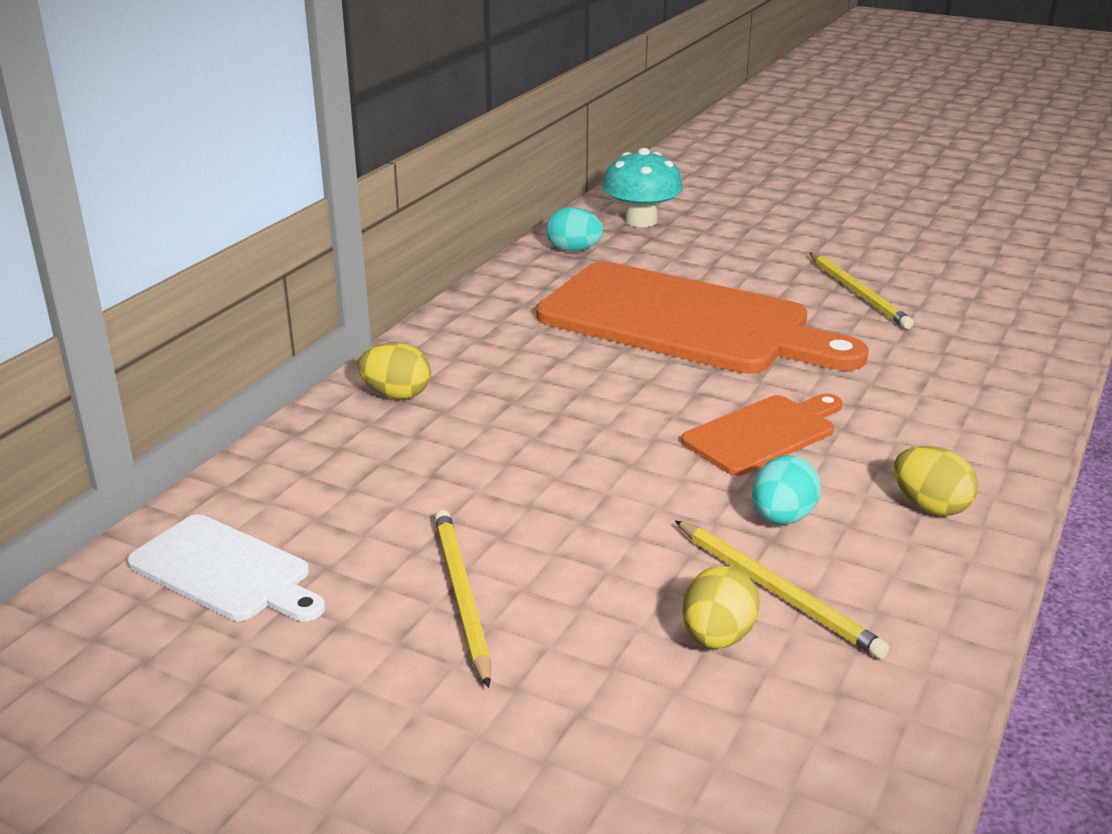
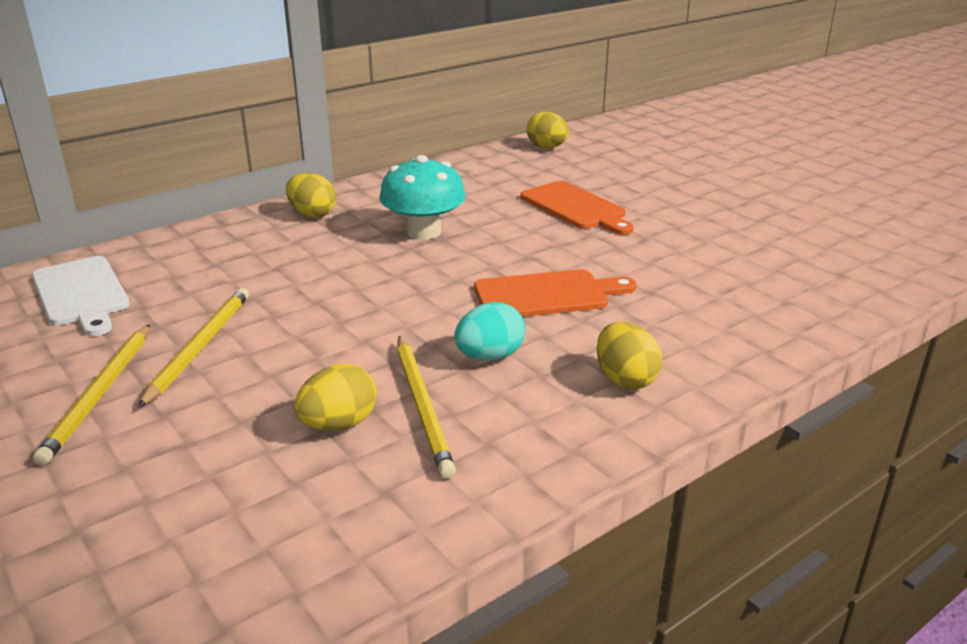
camera: 25 degrees right, 0 degrees up
(574, 250) = (547, 147): turquoise egg -> yellow egg
(641, 221) = (622, 136): turquoise mushroom -> turquoise mushroom (424, 232)
(684, 322) = (575, 207): orange cutting board -> orange cutting board, size x0.49
(858, 293) = (747, 214): yellow pencil -> yellow pencil (100, 394)

